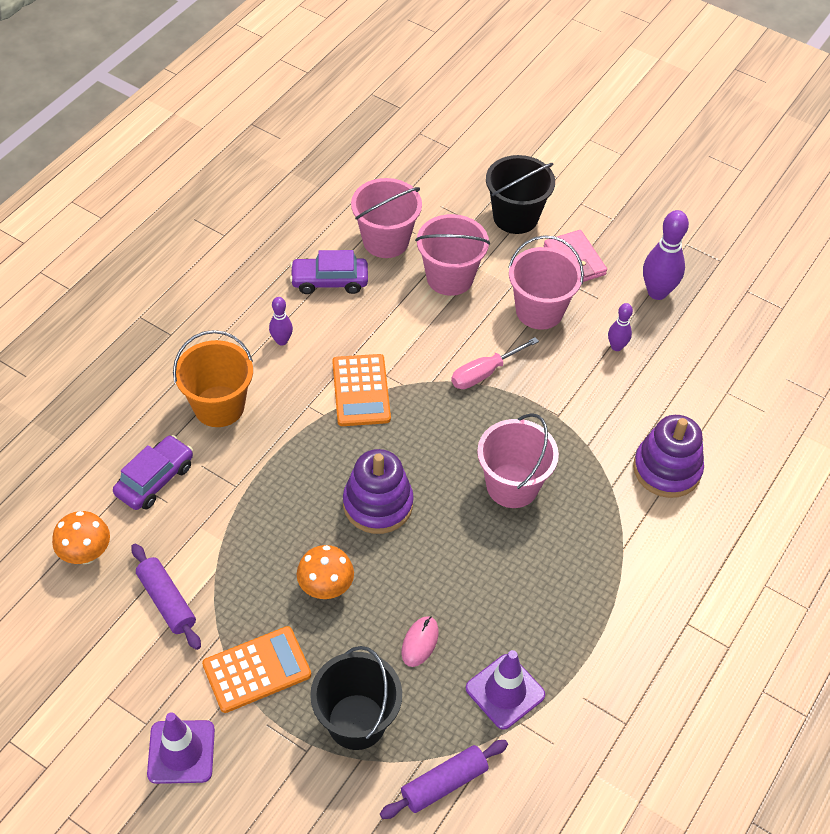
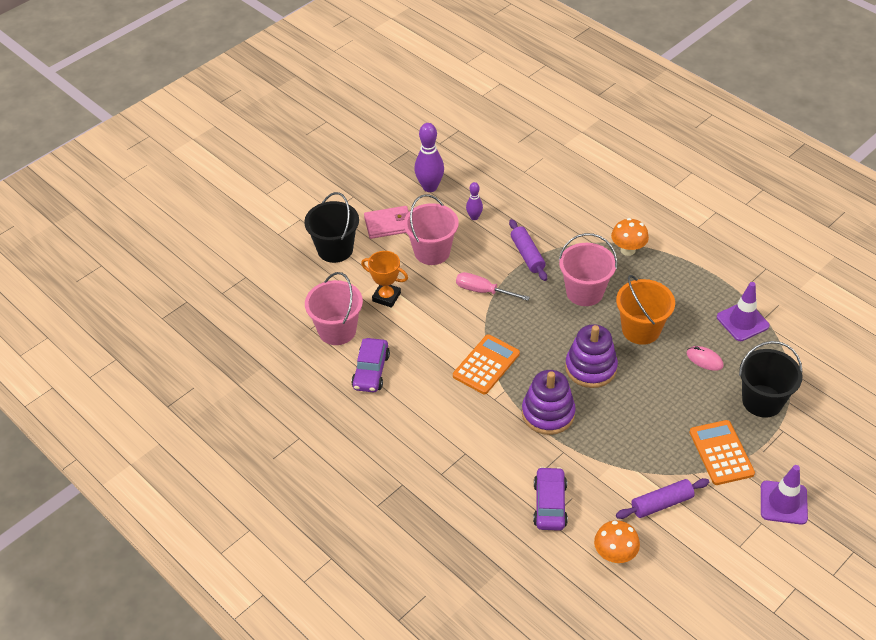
camera: 75 degrees left, 5 degrees down
(155, 479) = (550, 504): purple car -> purple car turned 45 degrees clockwise
(219, 406) = (484, 456): orange bucket -> orange bucket (641, 329)
(281, 341) = (426, 409): purple bowling pin -> none
(326, 588) = (658, 406): orange mushroom -> orange mushroom (628, 250)
(361, 391) = (486, 365): orange calculator -> orange calculator turned 60 degrees counterclockwise
(444, 783) = (806, 361): purple rolling pin -> purple rolling pin (527, 255)
(450, 277) = (386, 297): pink bucket -> orange trophy
(485, 373) = (483, 291): pink screwdriver -> pink screwdriver turned 135 degrees clockwise
(667, 469) = (582, 213): purple stacking toy -> purple stacking toy (548, 413)

